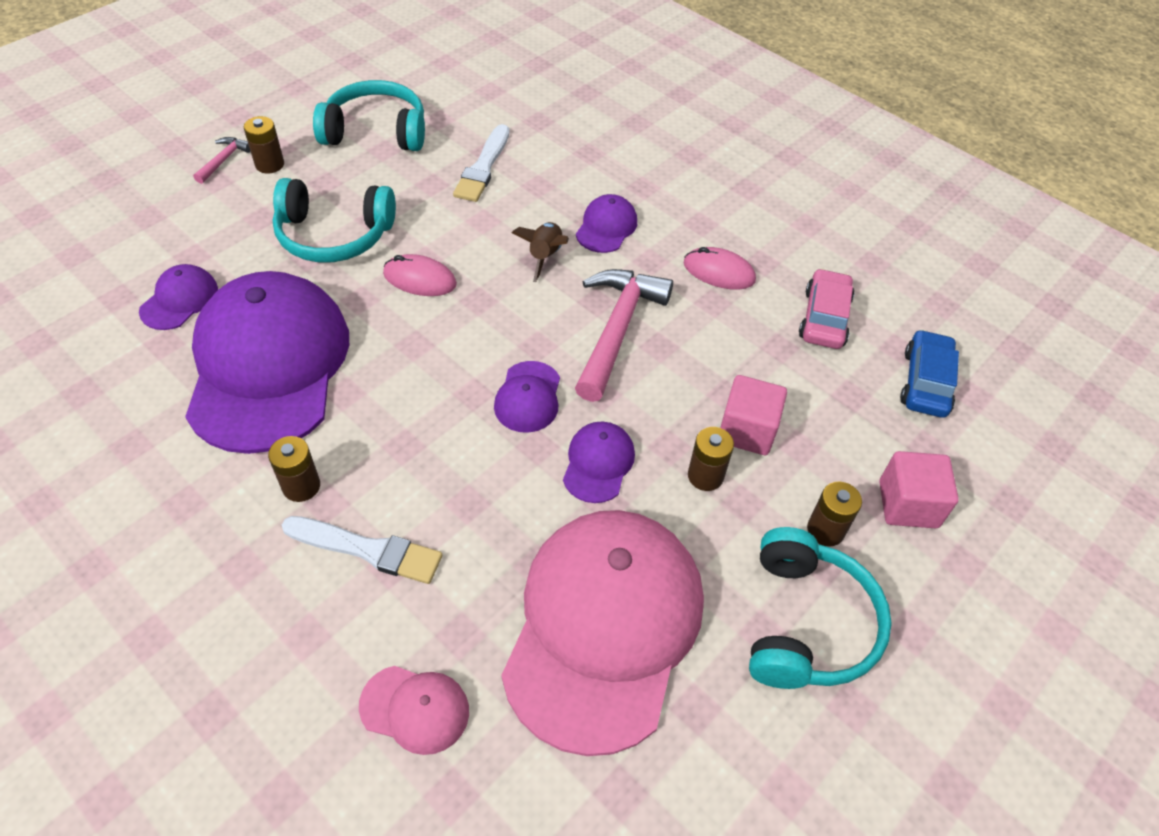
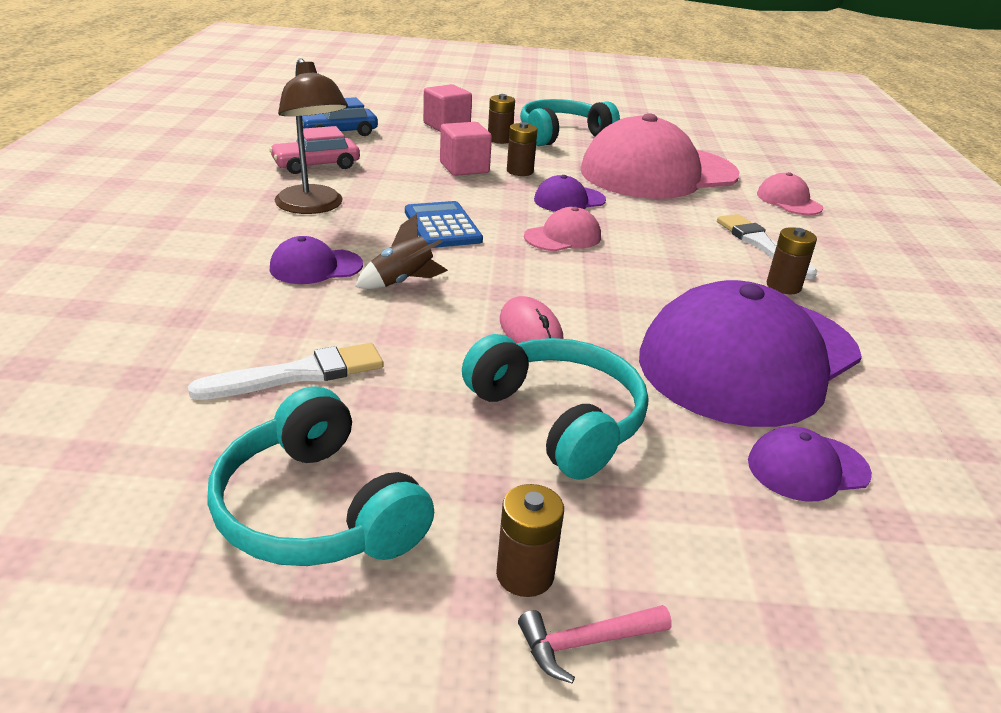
camera: 130 degrees left, 20 degrees down
(528, 397) = (563, 237): purple cap -> pink cap
(617, 329) = (442, 226): pink hammer -> blue calculator
(719, 272) = (313, 207): pink mouse -> brown lamp

